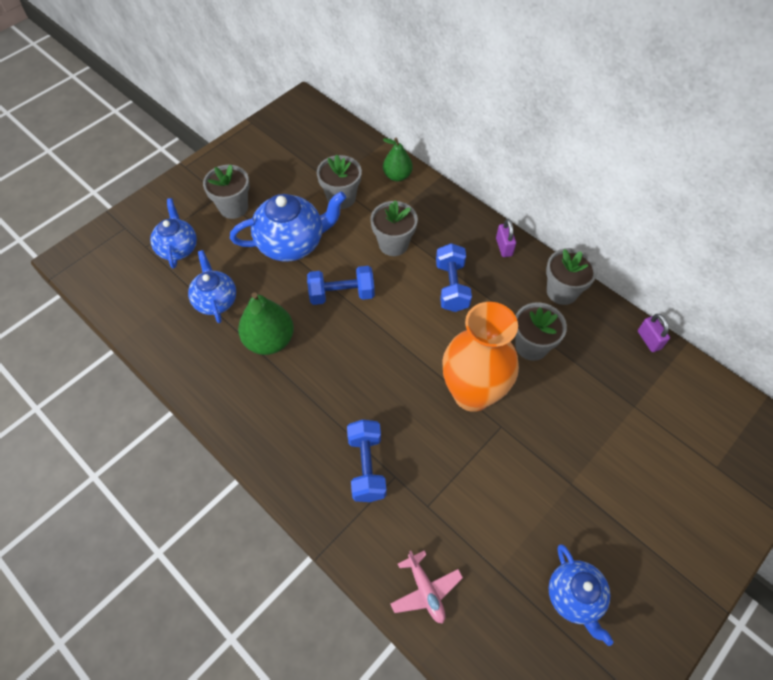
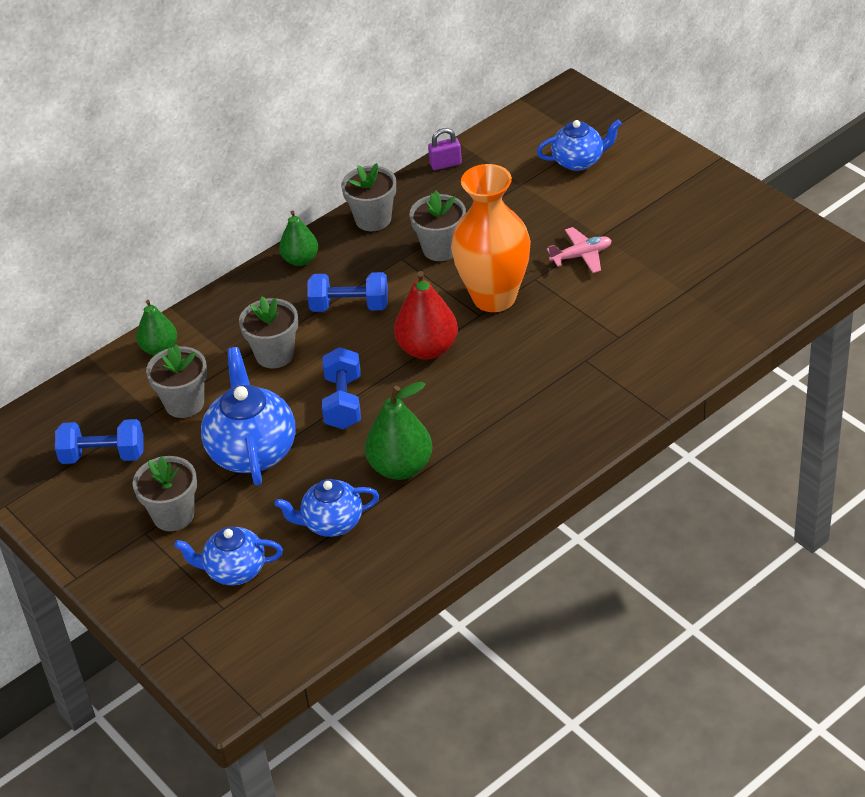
camera: 80 degrees left, 15 degrees down
(366, 466) = (572, 381): blue dumbbell -> blue dumbbell (103, 455)
(404, 347) = (427, 349): none -> red pear
(425, 590) = (702, 341): pink plane -> pink plane (581, 256)
(504, 247) = (300, 259): purple padlock -> green pear
(574, 597) = (709, 244): blue teapot -> blue teapot (579, 161)

